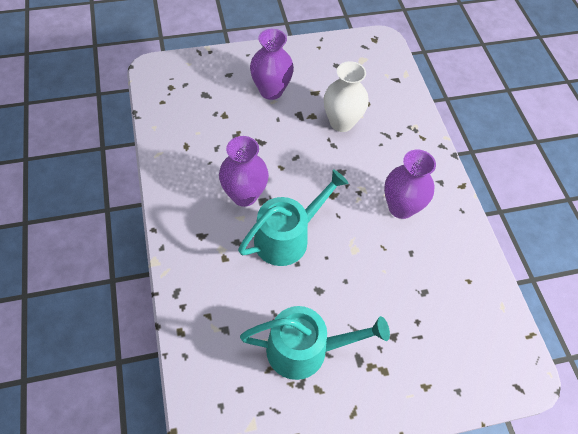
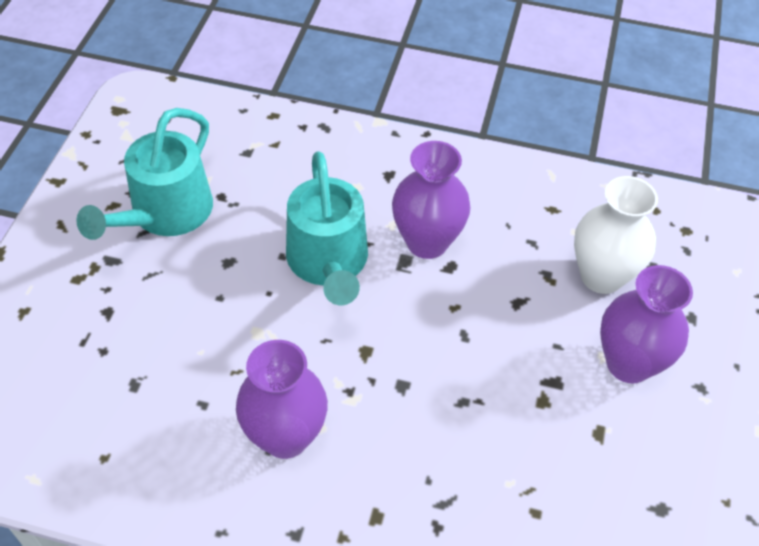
camera: 120 degrees right, 5 degrees down
(341, 122) = (507, 440): white vase -> white vase (601, 276)

